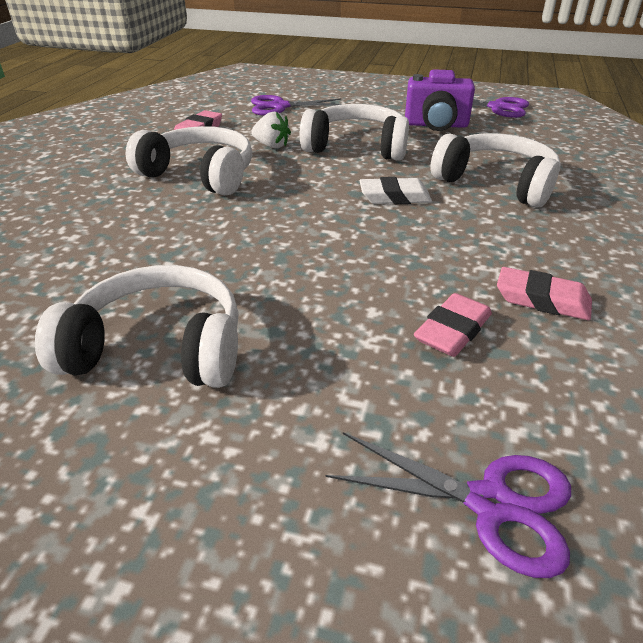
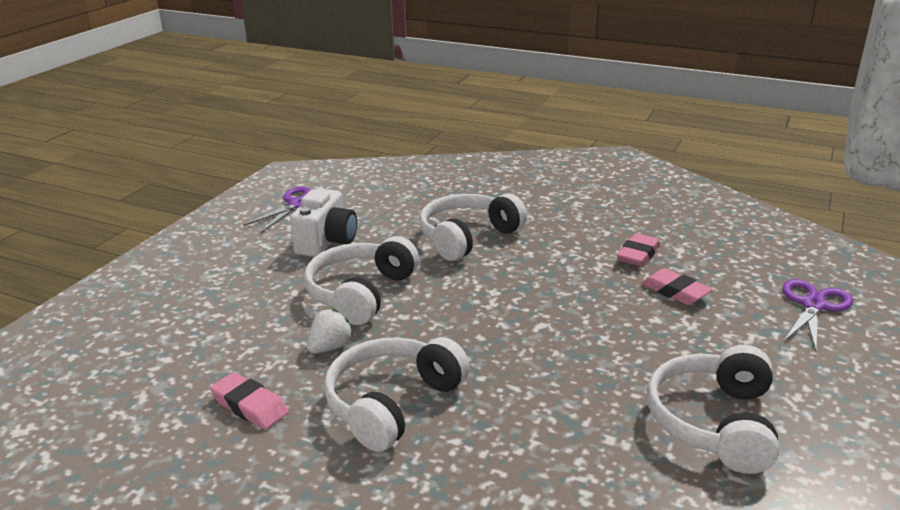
camera: 80 degrees left, 10 degrees down
(280, 106) = (199, 334): purple scissors -> none
(394, 197) = (481, 287): white eraser -> none
(436, 125) = (326, 242): purple camera -> white camera

